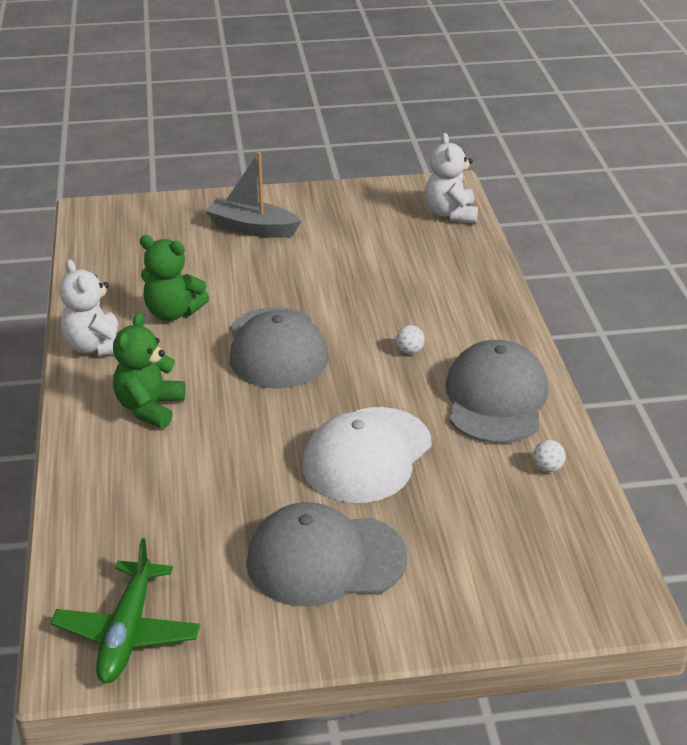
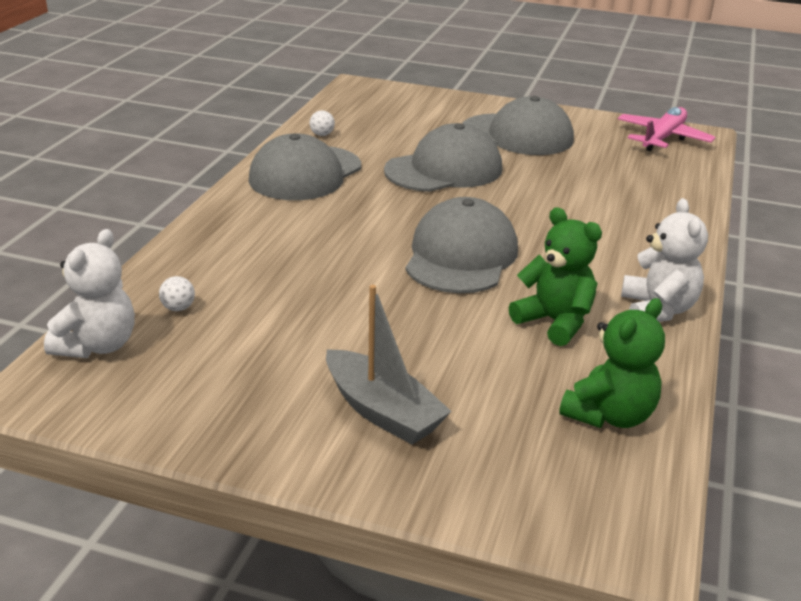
camera: 155 degrees left, 5 degrees down
(127, 632) = (663, 138): green plane -> pink plane
(150, 408) = (613, 242): green teddy bear -> green teddy bear (609, 415)
(367, 455) = (444, 170): white cap -> grey cap
(409, 351) = (335, 220): white ball -> white ball (178, 308)

